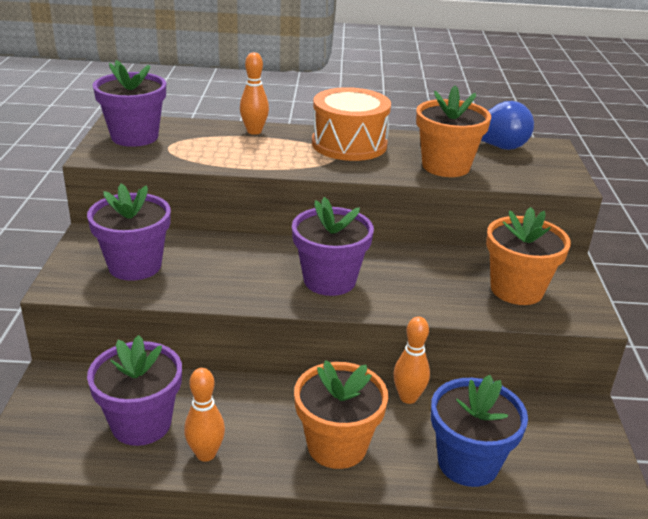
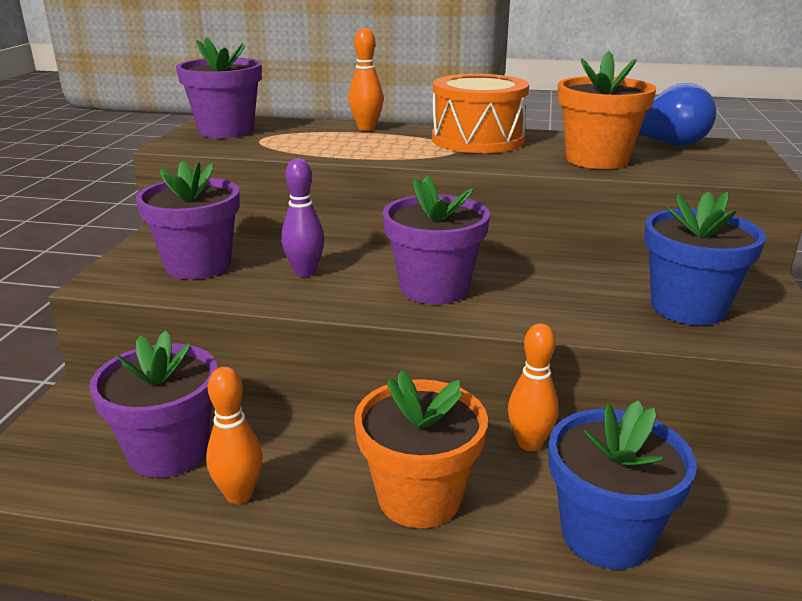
camera: 10 degrees right, 5 degrees down
(224, 269) = (305, 272): none -> purple bowling pin
(516, 289) = (688, 308): orange flower pot -> blue flower pot

